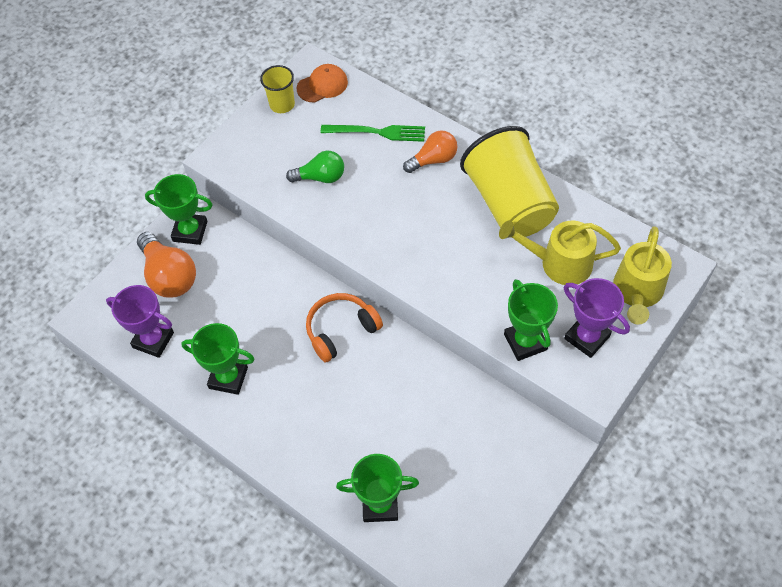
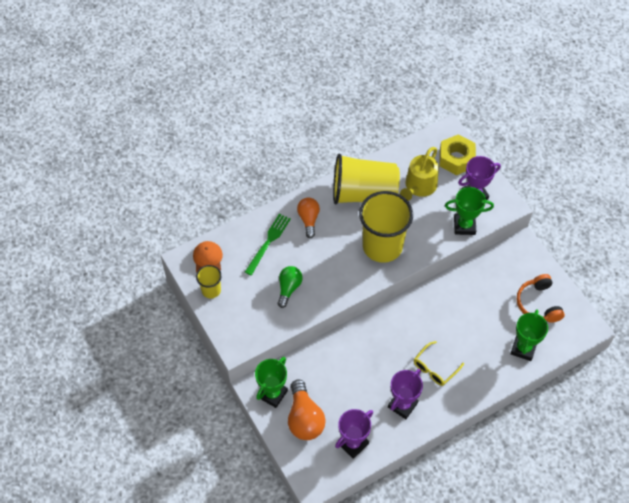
camera: 70 degrees left, 0 degrees up
(169, 276) = (304, 418): orange light bulb -> orange light bulb turned 90 degrees clockwise
(228, 377) = (402, 405): green trophy -> purple trophy
(299, 398) = (435, 368): none -> yellow glasses
(341, 330) = (396, 327): orange headphones -> orange headphones (538, 304)
(436, 254) = (382, 246): none -> yellow cup
(637, 293) = (456, 159): yellow watering can -> yellow nut

